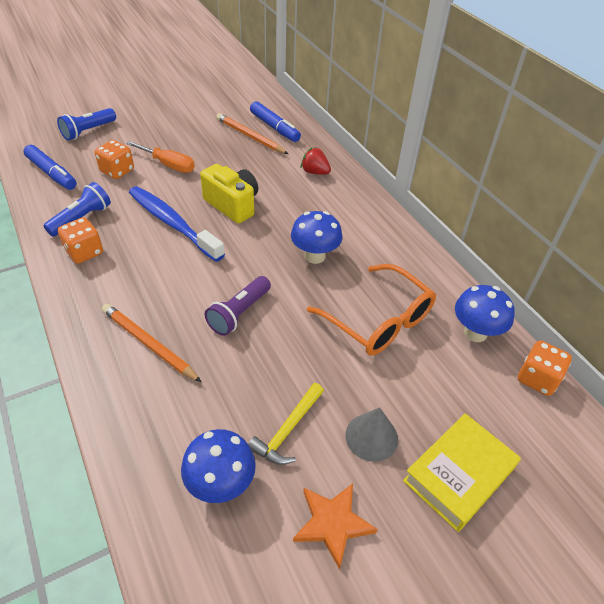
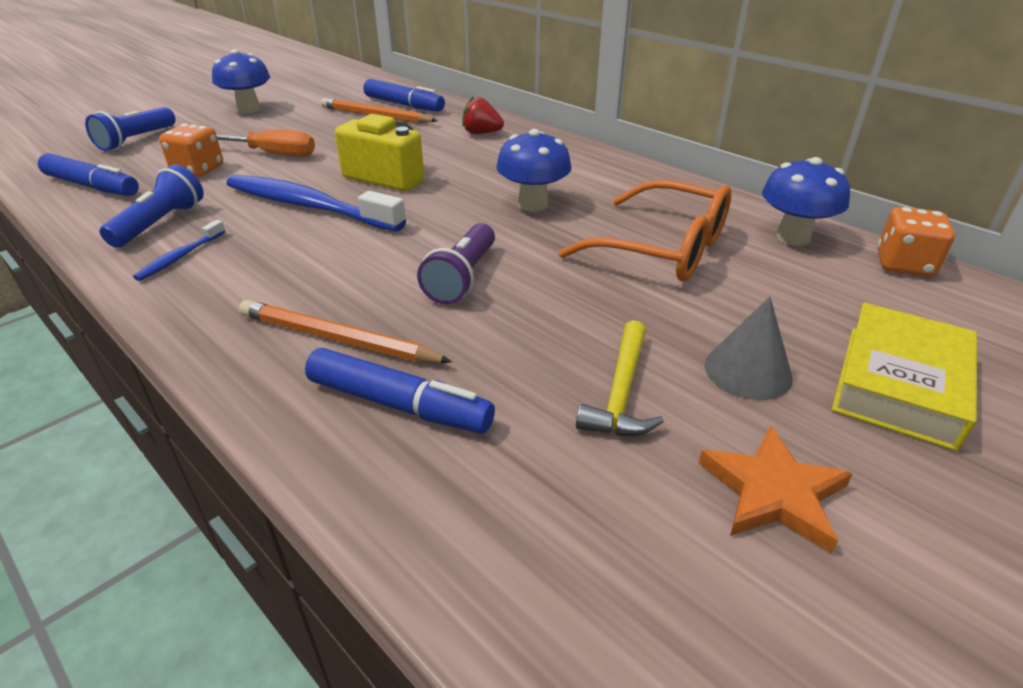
camera: 15 degrees left, 10 degrees down
(84, 252) = (180, 257): orange dice -> blue toothbrush
(163, 402) = (399, 405): none -> blue marker
(221, 484) = (559, 488): blue mushroom -> blue mushroom (249, 109)

